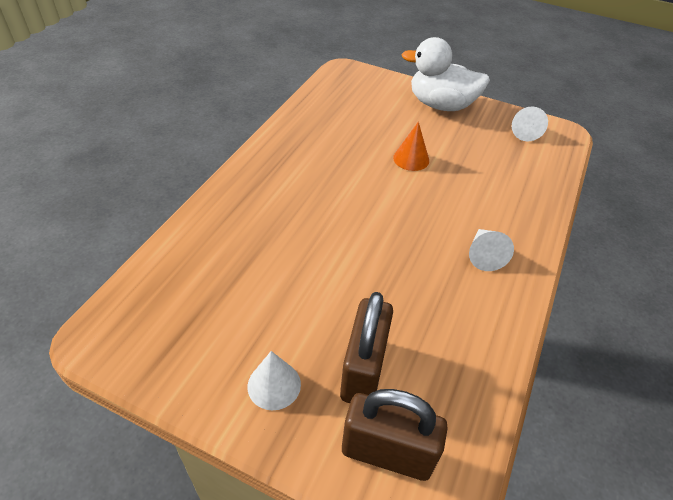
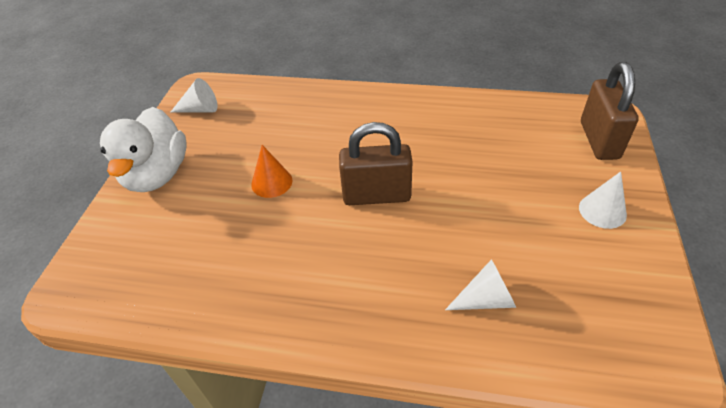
camera: 100 degrees left, 0 degrees up
(363, 370) = (549, 164): brown padlock -> brown padlock (376, 195)
(484, 255) = (391, 118): white cone -> white cone (486, 299)

